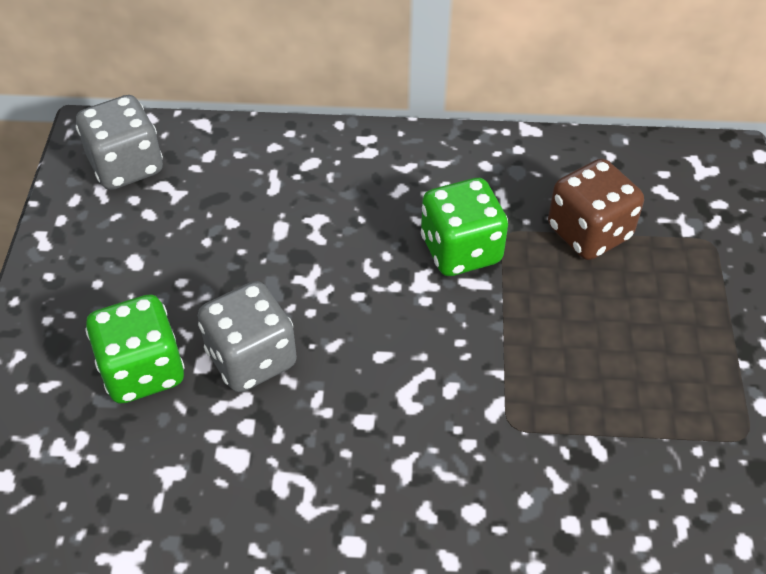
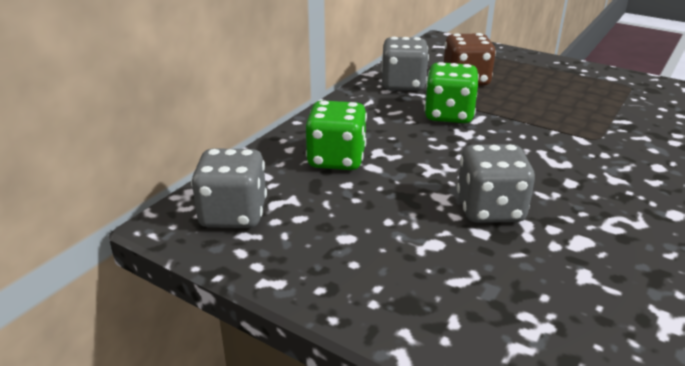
camera: 60 degrees left, 20 degrees down
(143, 370) = (471, 262): green dice -> green dice (336, 159)
(517, 174) = (403, 84): none -> grey dice

